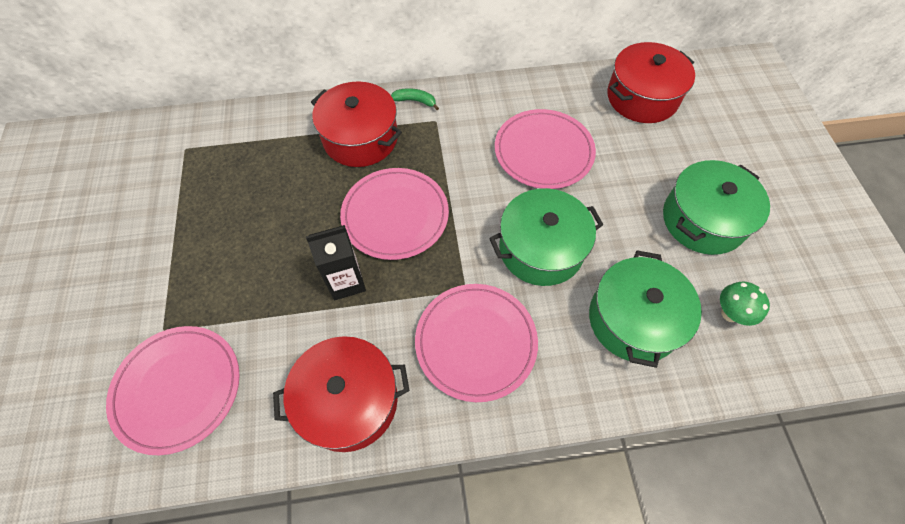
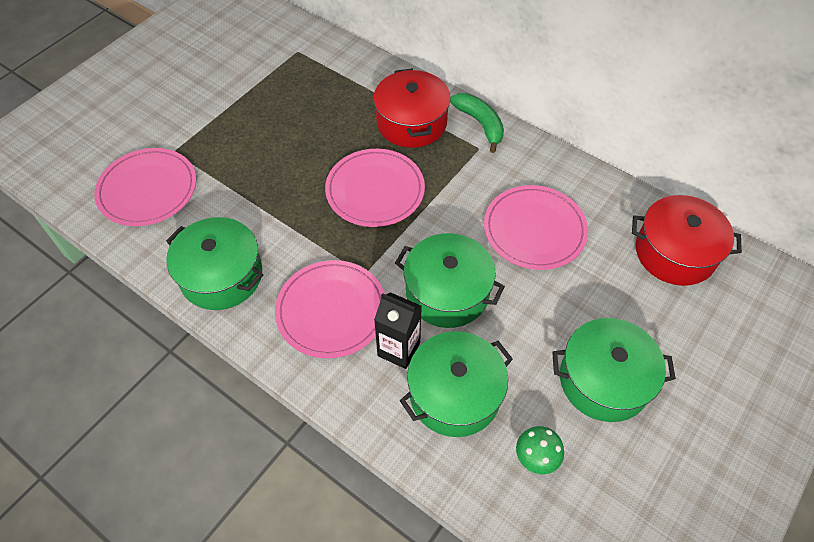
camera: 45 degrees right, 5 degrees down
(346, 282) = (298, 207): black carton -> black carton (398, 349)
(349, 400) = (222, 275): red pot -> green pot
(415, 101) = (480, 124): green banana -> green banana, size x1.66

